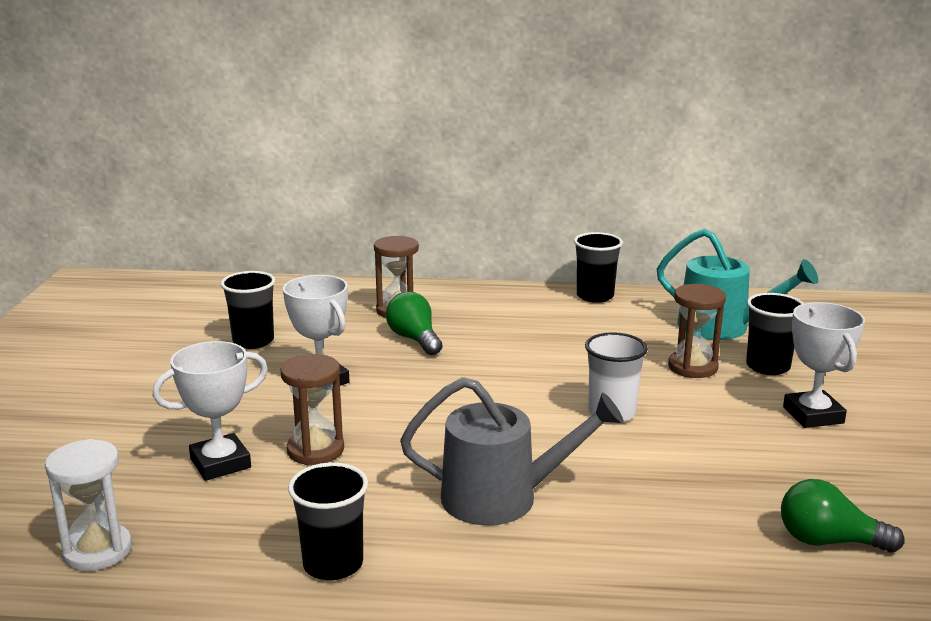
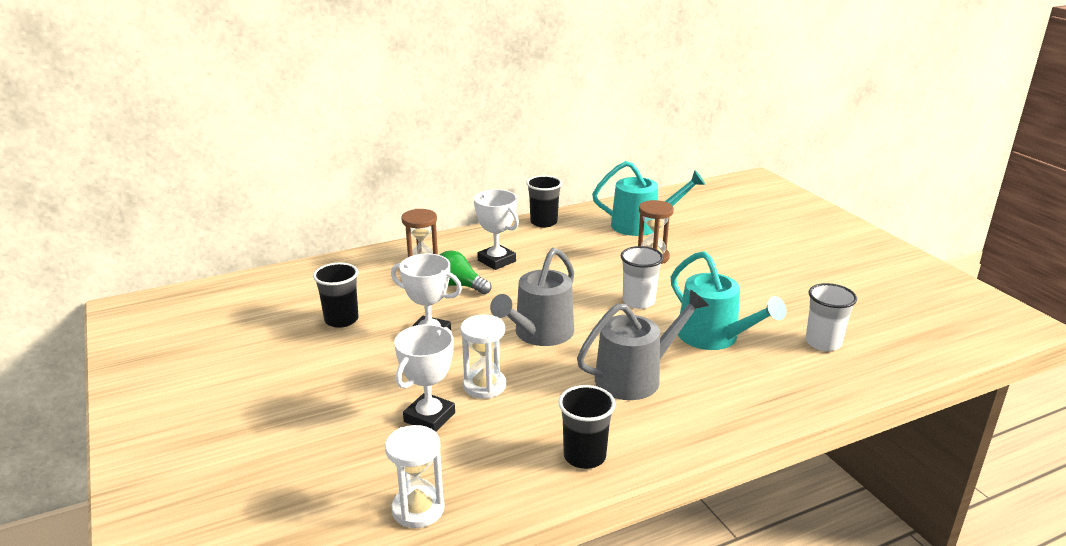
camera: 30 degrees left, 5 degrees up
(315, 450) = (484, 386): brown hourglass -> white hourglass
(444, 414) = (540, 333): none -> grey watering can
(666, 484) = (713, 337): none -> turquoise watering can
(768, 367) = (692, 245): black cup -> none
(813, 415) = (745, 270): white trophy -> white trophy (496, 261)
(828, 541) = (823, 343): green light bulb -> white cup

